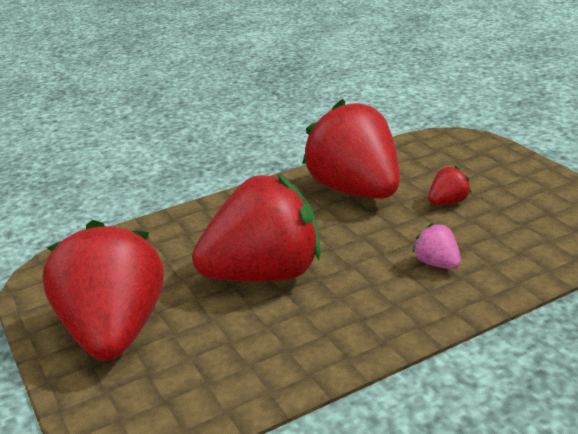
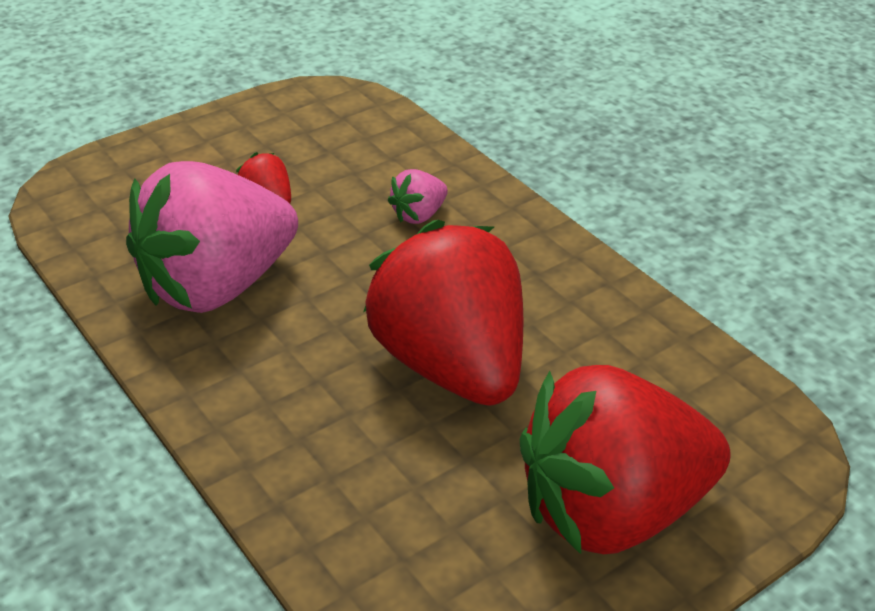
camera: 100 degrees left, 10 degrees up
(355, 191) = (217, 286): red strawberry -> pink strawberry

